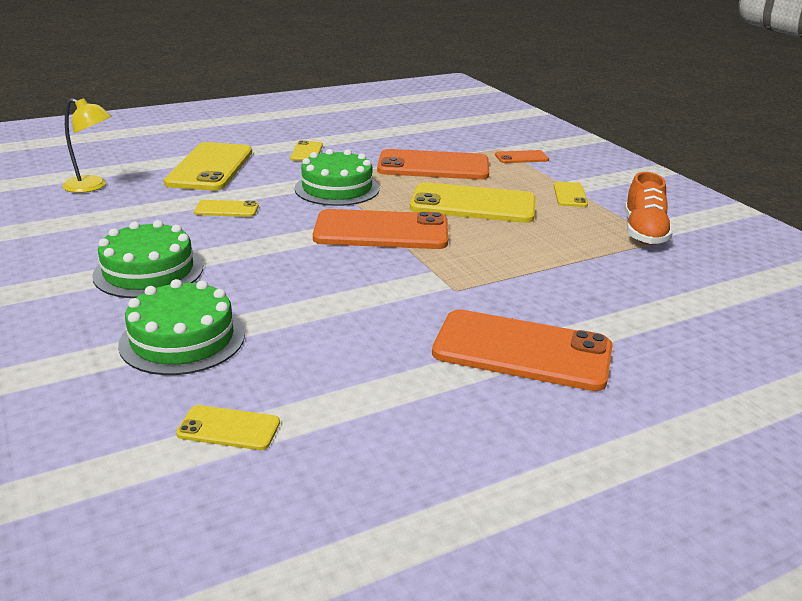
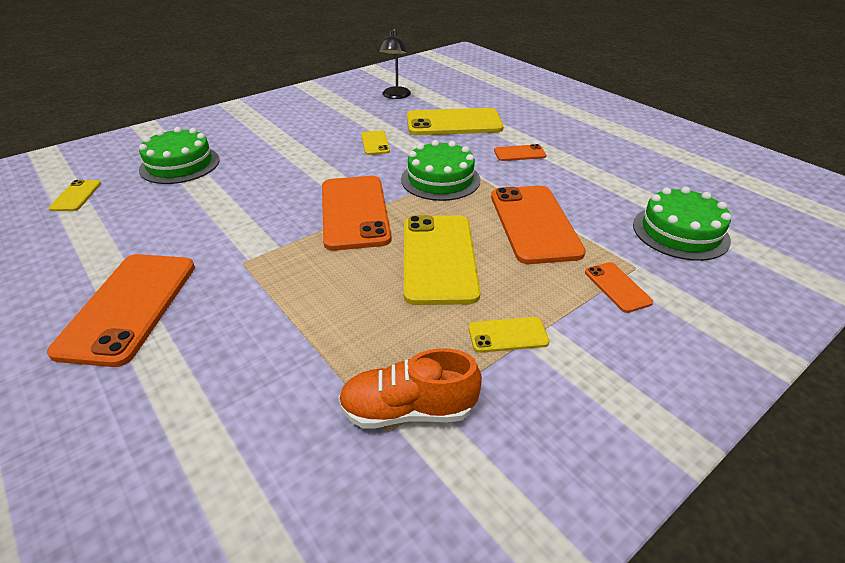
camera: 80 degrees right, 10 degrees up
(92, 186) = (395, 96): yellow lamp -> black lamp
(148, 271) = (269, 138): green cake -> green cake (680, 232)
(306, 152) = (519, 153): yellow phone -> orange phone

